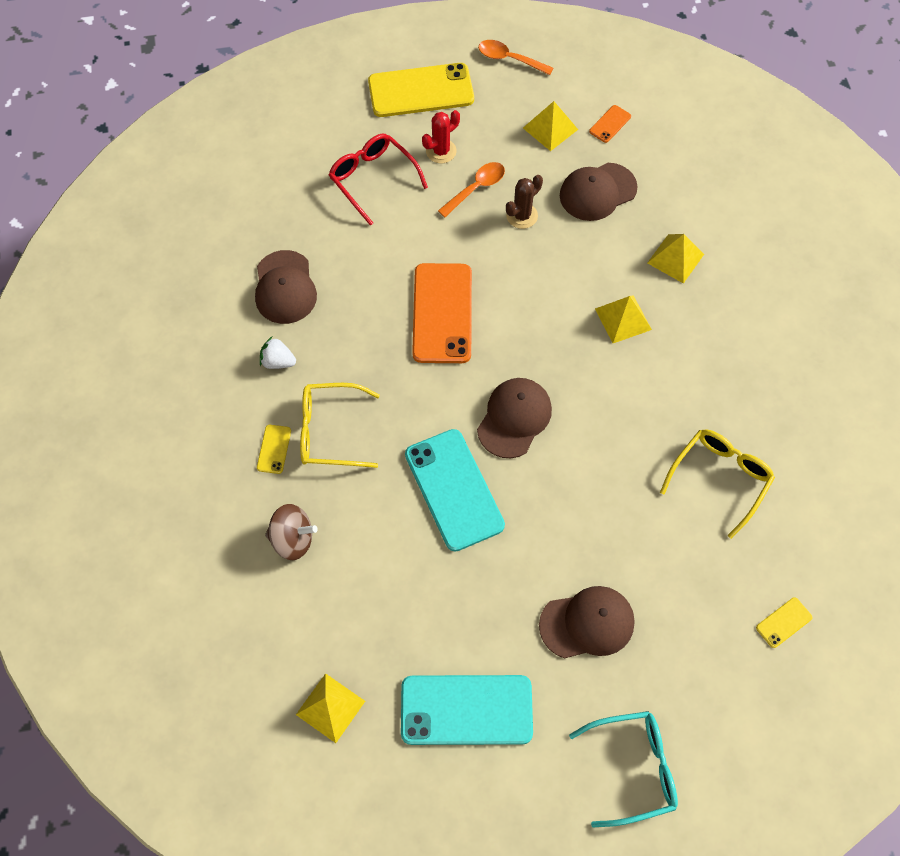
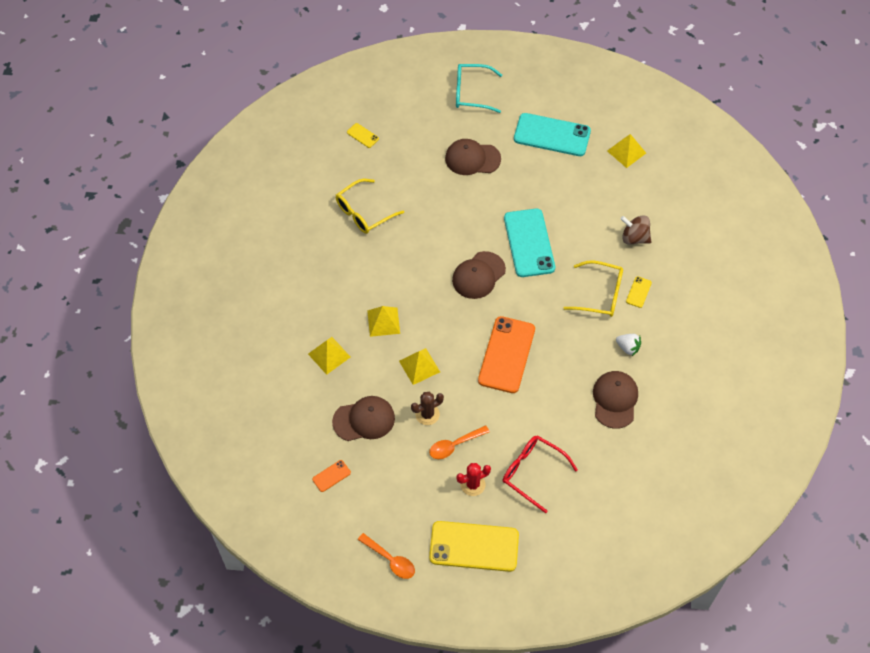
camera: 165 degrees left, 5 degrees down
(372, 179) = (532, 472): red glasses -> red glasses turned 150 degrees clockwise
(550, 128) = (380, 484): yellow pyramid -> yellow pyramid (419, 366)
(783, 622) = (362, 135): yellow phone -> yellow phone turned 60 degrees clockwise

